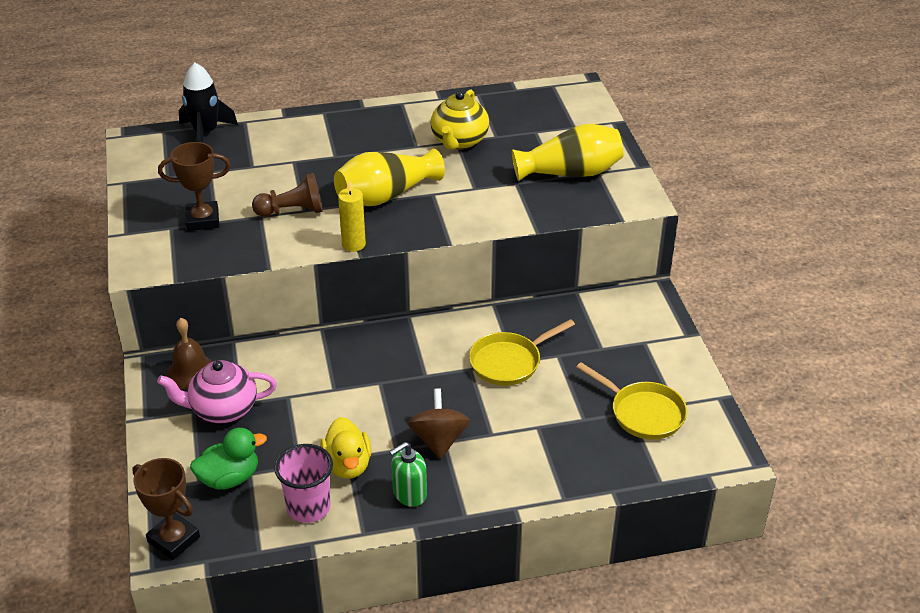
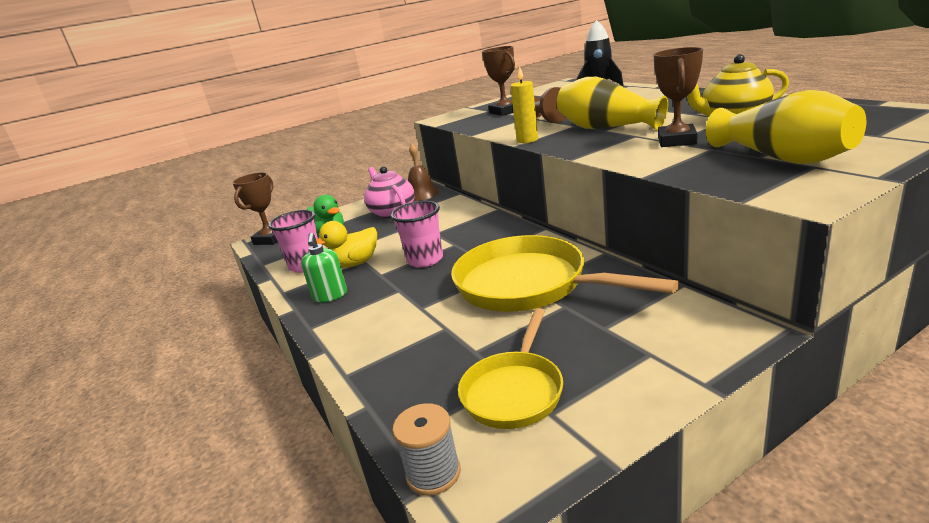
camera: 75 degrees right, 15 degrees down
(395, 411) = (425, 260): none -> pink cup
(409, 494) = (330, 296): green soap dispenser -> green soap dispenser turned 135 degrees counterclockwise
(439, 440) = (399, 287): brown spinning top -> none
(477, 185) = (677, 141): none -> brown trophy
(509, 362) = (528, 285): yellow pan -> yellow pan, size x1.70
(698, 469) = (433, 473): none -> grey spool

